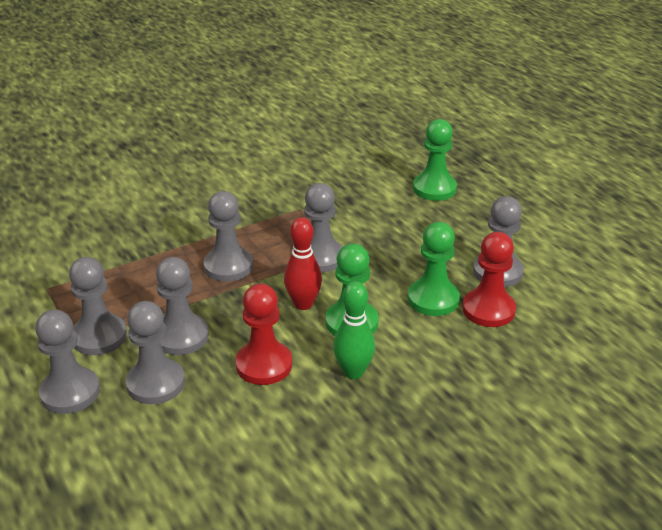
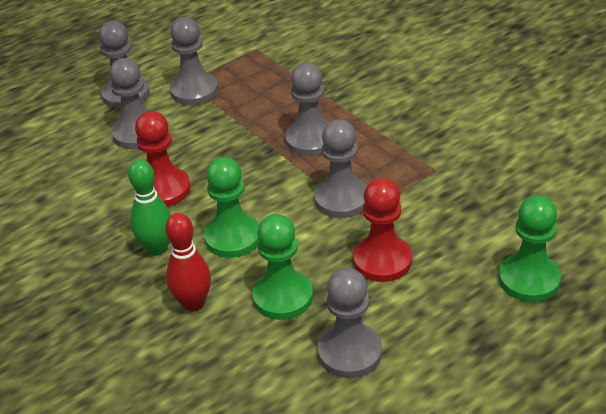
camera: 85 degrees right, 5 degrees up
(181, 336) = (199, 134): grey pawn -> none
(303, 304) = (258, 200): red bowling pin -> red bowling pin (193, 303)
(488, 310) = (270, 347): red pawn -> red pawn (382, 260)

